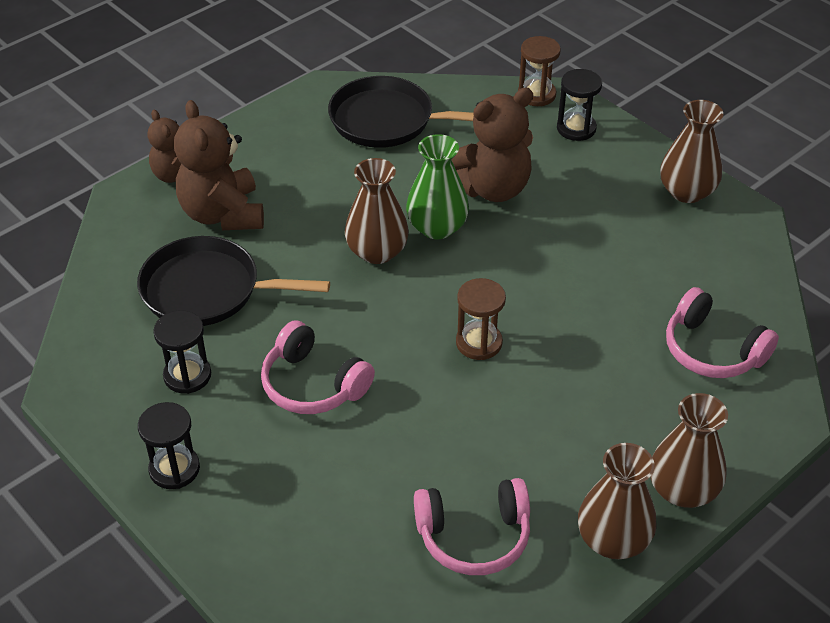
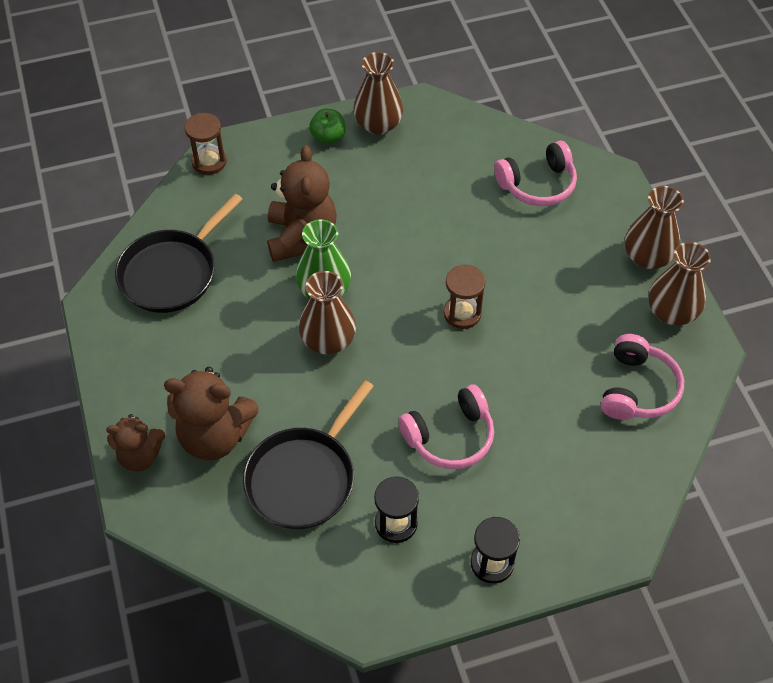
camera: 65 degrees left, 10 degrees up
(576, 128) = (267, 155): black hourglass -> none
(637, 161) = (328, 137): none -> green apple

